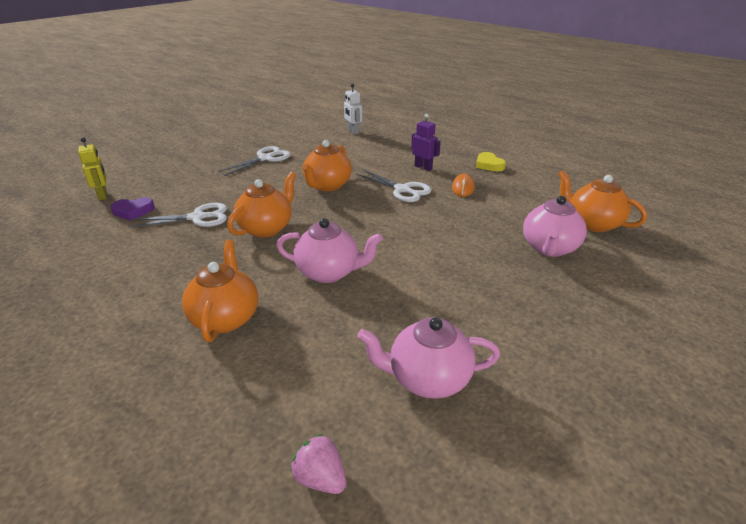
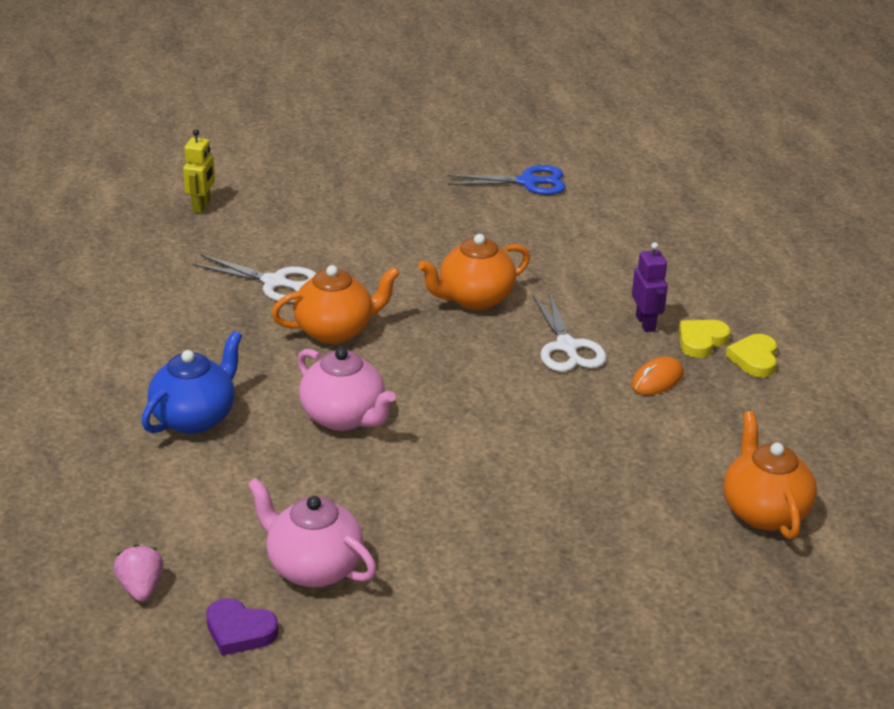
camera: 35 degrees right, 0 degrees up
(133, 211) = (215, 244): purple heart -> purple heart (239, 631)
(225, 318) = (195, 418): orange teapot -> blue teapot
(265, 158) = (442, 220): white scissors -> none
(290, 132) = (527, 182): none -> blue scissors
(353, 131) = (623, 216): white robot -> none
(457, 166) = (701, 341): none -> yellow heart
(549, 248) = (645, 513): pink teapot -> none

